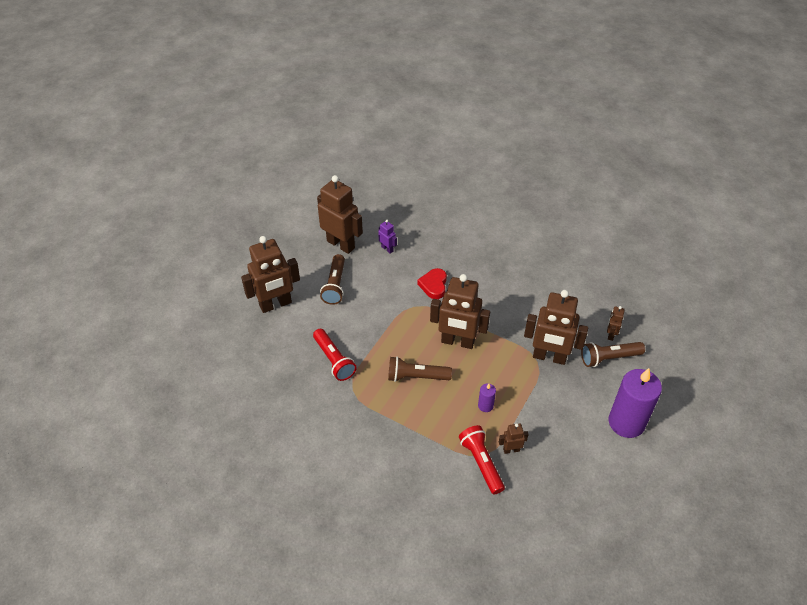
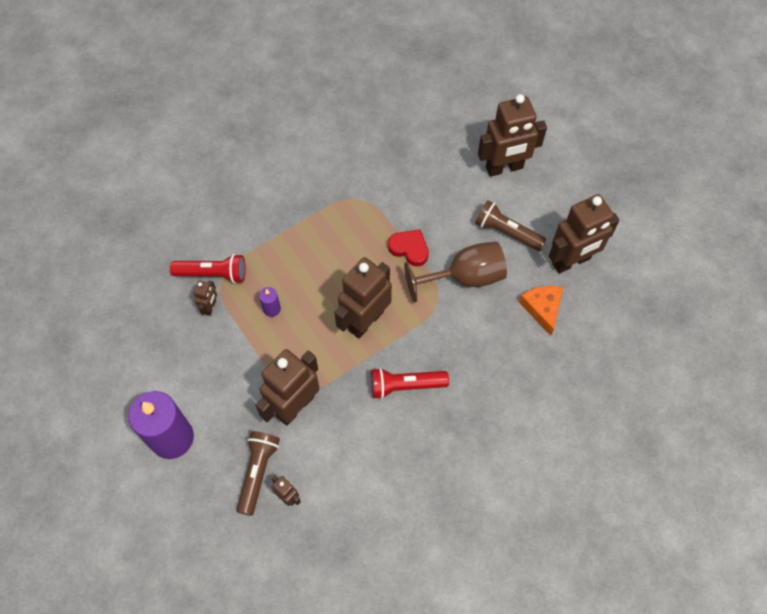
camera: 115 degrees right, 15 degrees up
(275, 304) = (504, 168): brown robot -> brown robot turned 105 degrees counterclockwise
(334, 360) = (402, 195): red flashlight -> red flashlight (405, 386)
(387, 249) = (542, 308): purple robot -> orange cheese
(387, 296) = (465, 277): none -> brown goblet
(416, 377) = (342, 261): brown flashlight -> none
(433, 285) = (459, 333): red heart -> red heart (409, 249)

